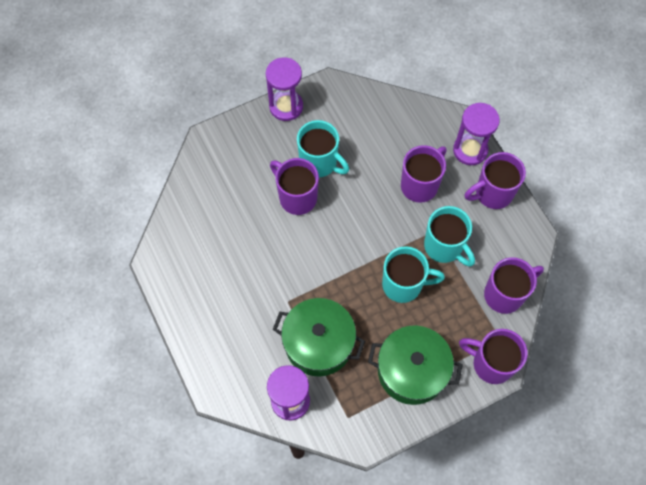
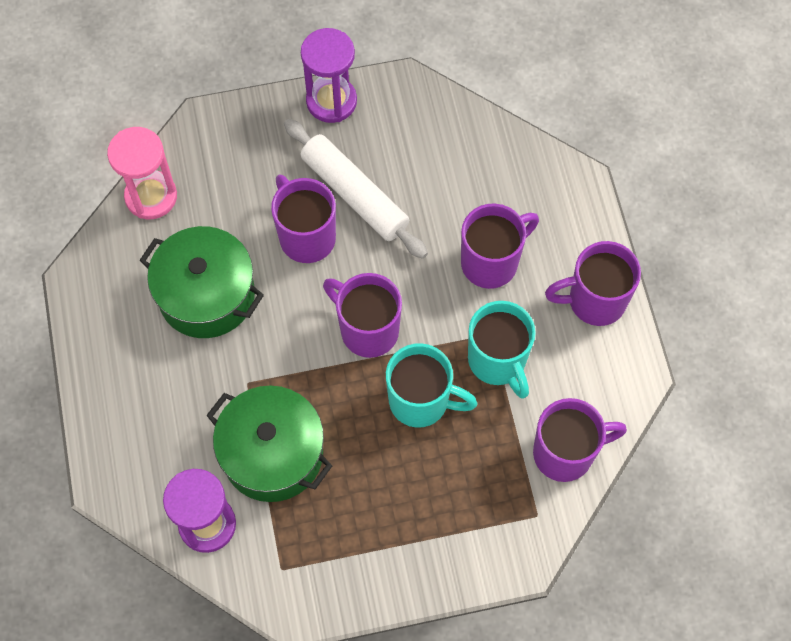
camera: 15 degrees right, 0 degrees up
(187, 196) = (151, 196): none -> pink hourglass
(319, 163) = (354, 194): turquoise mug -> white rolling pin
(411, 371) = (393, 528): green pot -> green pot (206, 295)
(470, 150) = (581, 229): purple hourglass -> none
(491, 363) = (513, 548): purple mug -> purple mug (367, 330)

